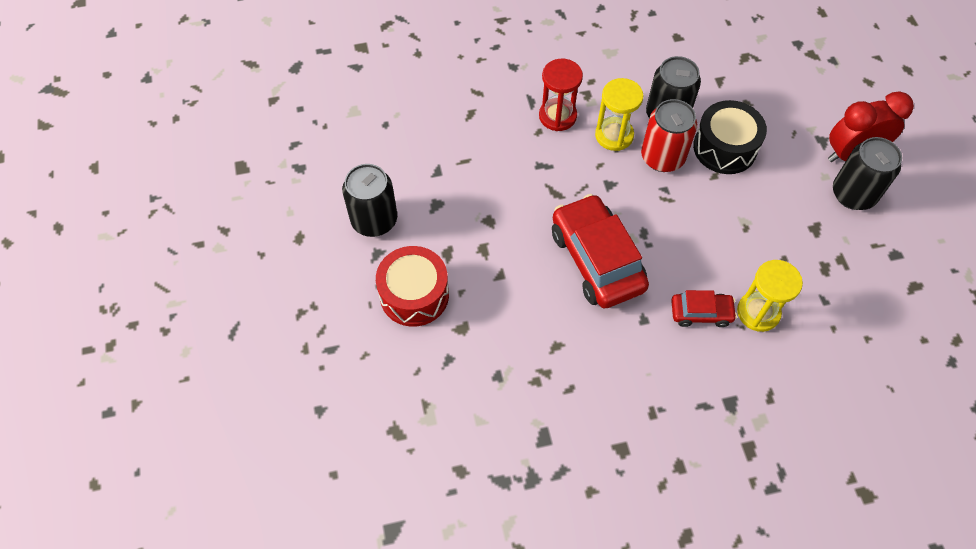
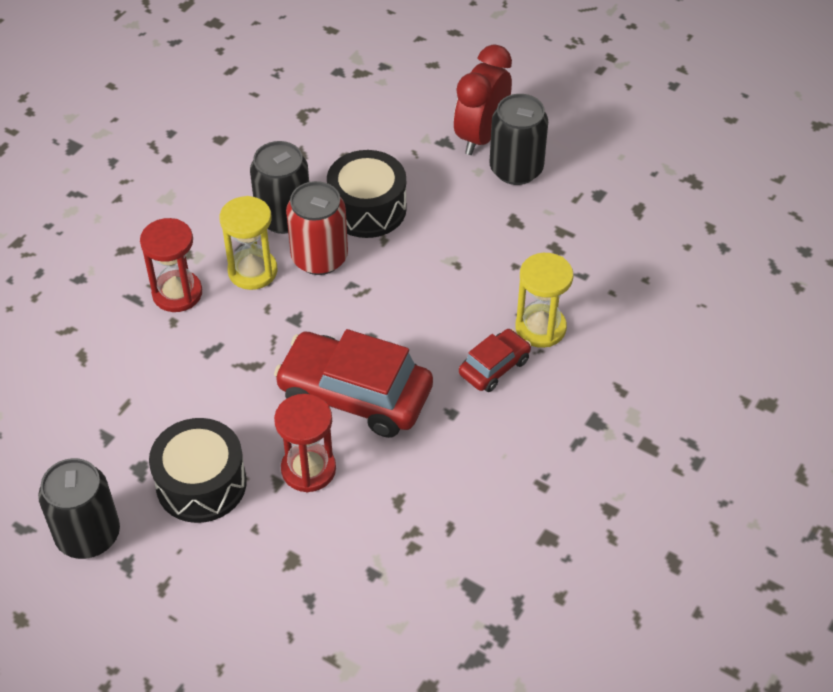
camera: 45 degrees left, 10 degrees down
(414, 295) = (210, 570): red drum -> none
(459, 241) = (201, 483): none -> black drum
(525, 282) = (308, 469): none -> red hourglass

